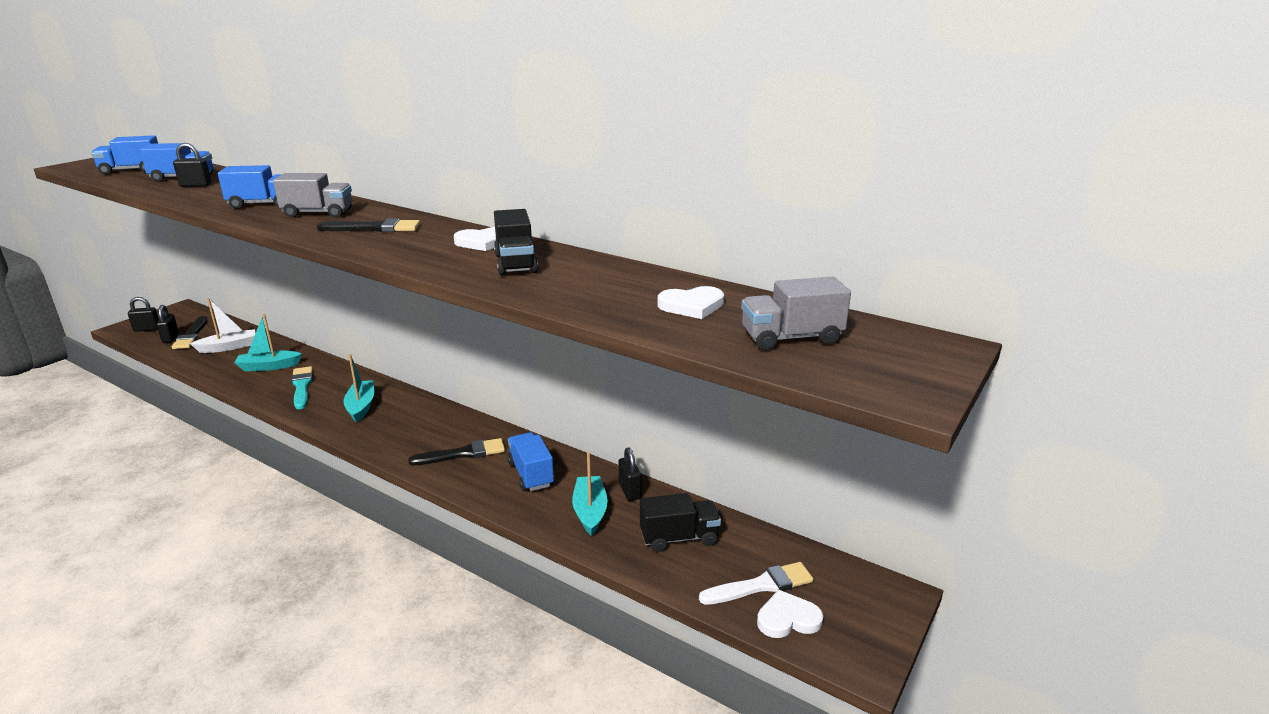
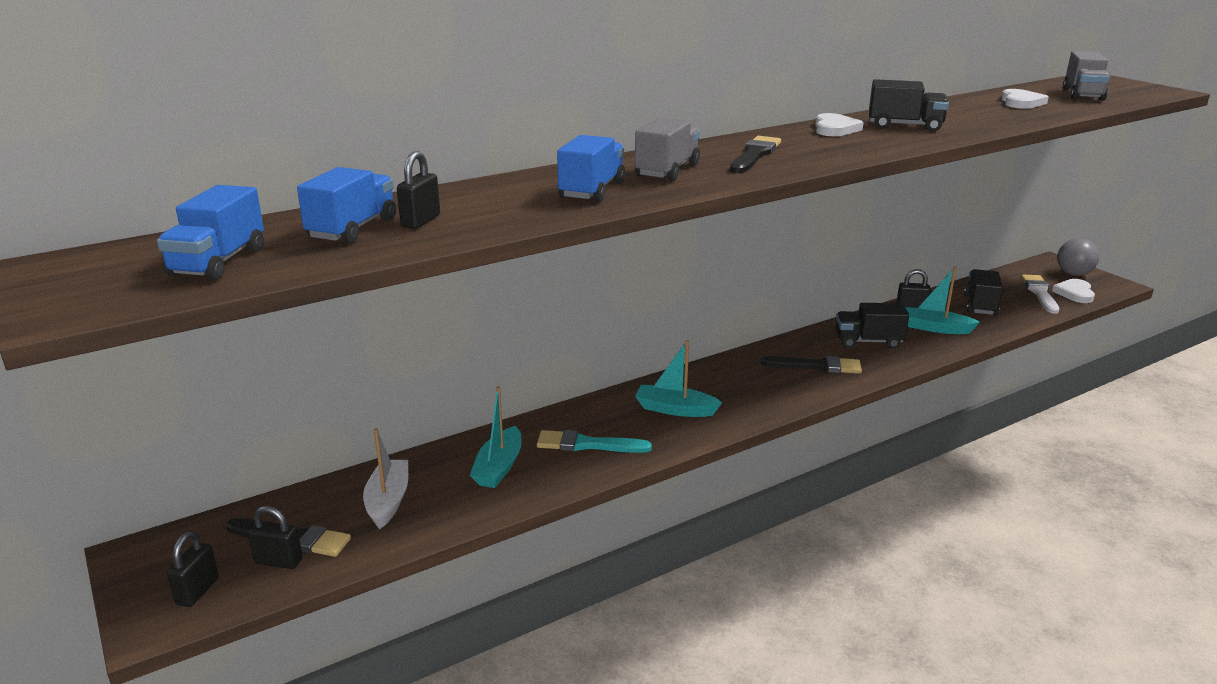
camera: 65 degrees left, 0 degrees up
(462, 454) = (816, 366): black brush -> black brush turned 90 degrees clockwise
(531, 474) = (868, 341): blue truck -> black truck
(865, 616) = (1073, 274): none -> grey ball

